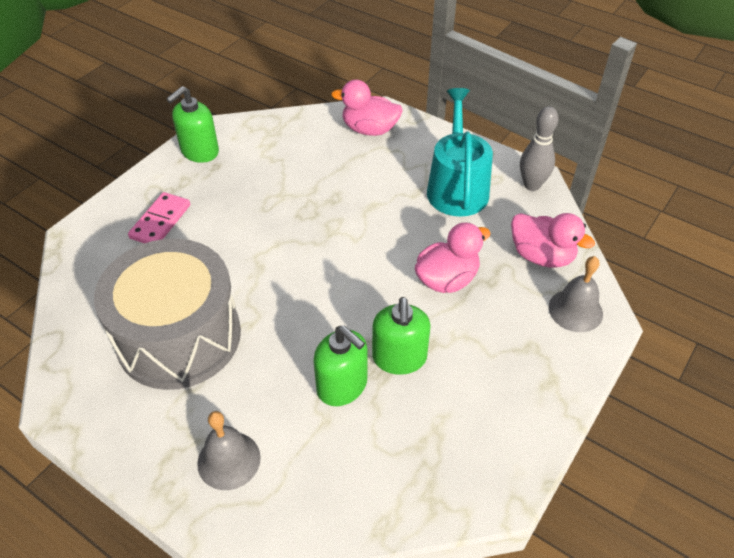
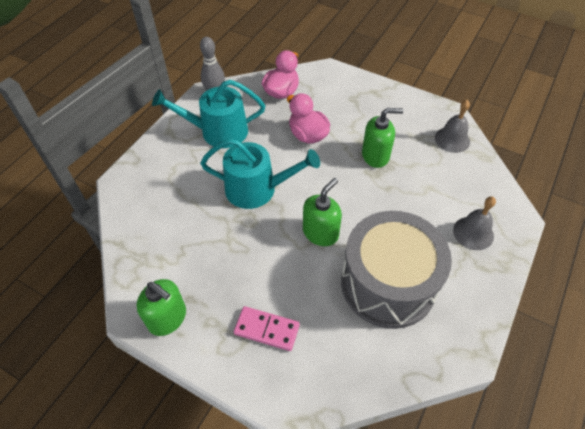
camera: 95 degrees left, 5 degrees up
(342, 386) = (403, 182): green soap dispenser -> green soap dispenser (320, 233)
(353, 221) = (257, 189): none -> turquoise watering can
(369, 129) = (145, 187): pink duck -> none
(575, 310) = (323, 80): grey bell -> grey bell (452, 139)

